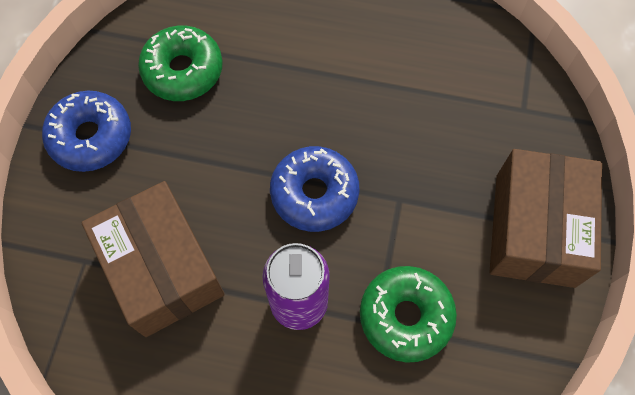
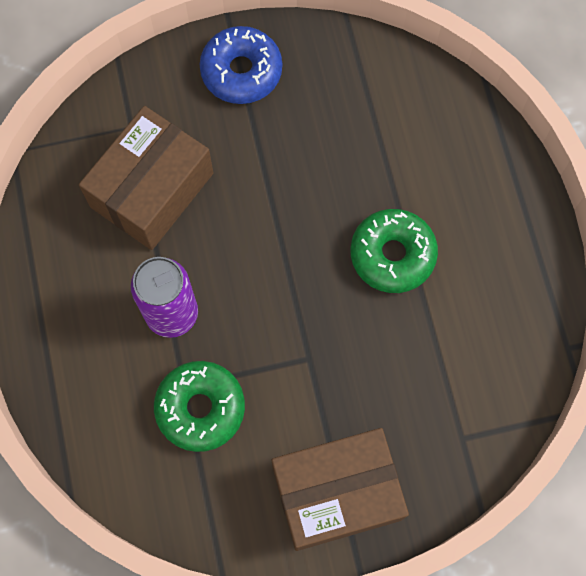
camera: 65 degrees right, 5 degrees up
(183, 70) = (344, 111): green donut -> green donut (392, 255)
(314, 193) = (278, 281): blue donut -> none

